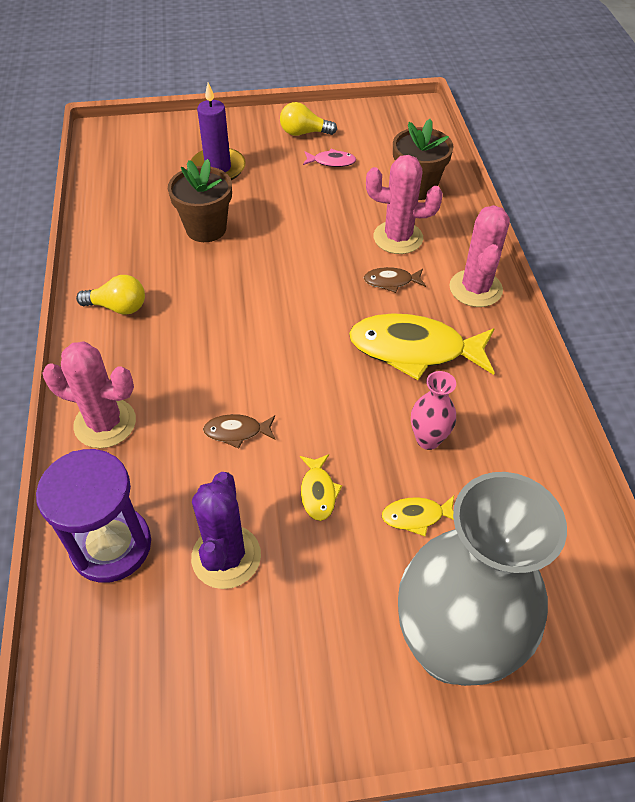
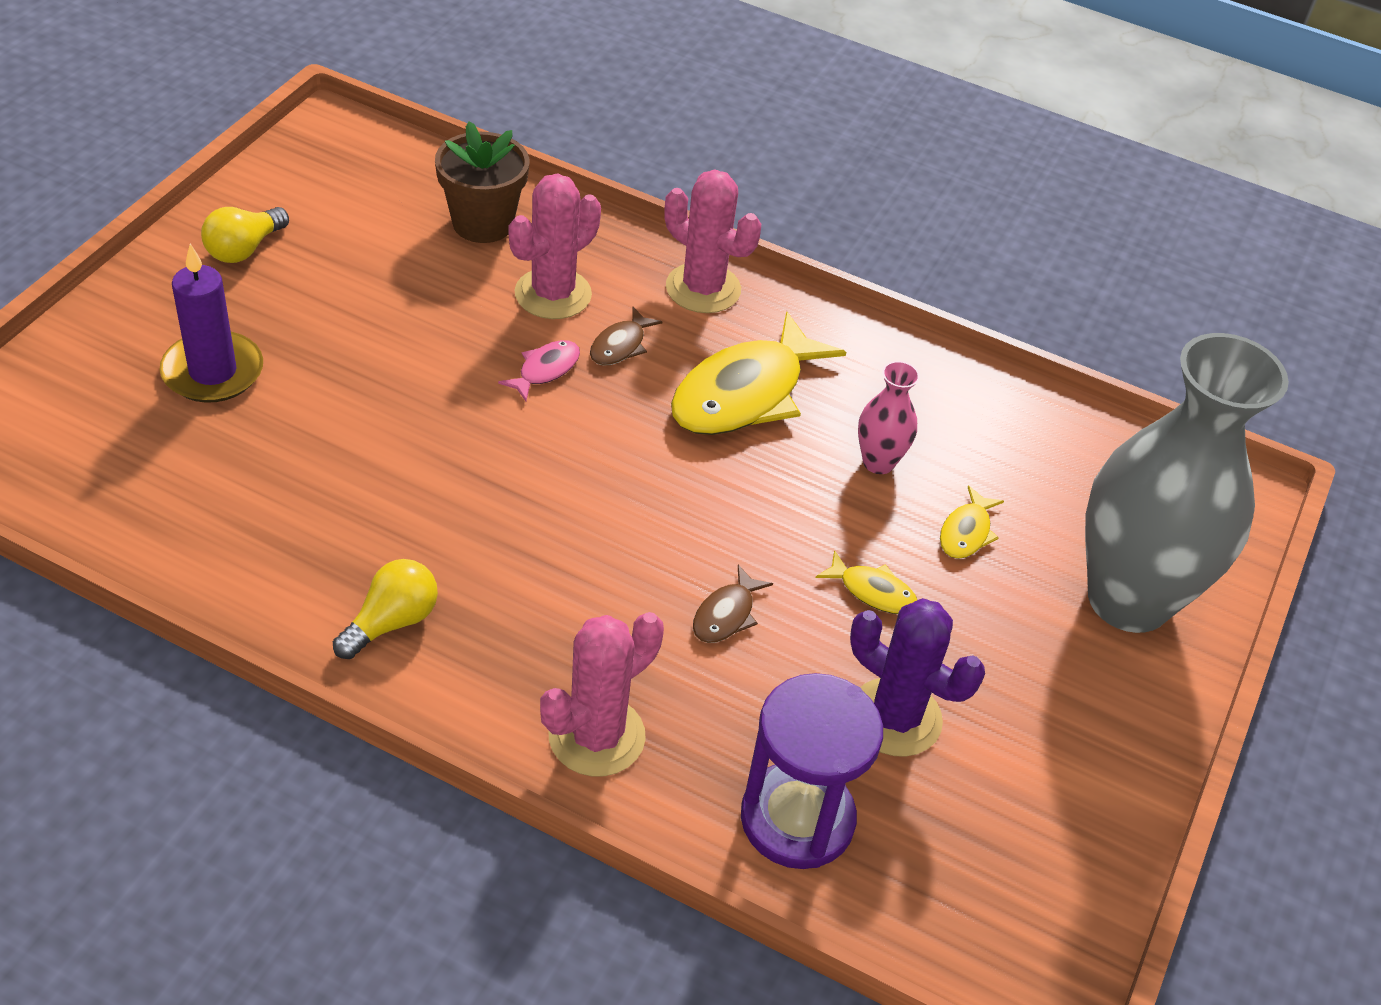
camera: 60 degrees left, 5 degrees down
(206, 229) = (331, 452): brown flower pot -> none
(331, 162) = (340, 261): pink fish -> pink fish (545, 370)

